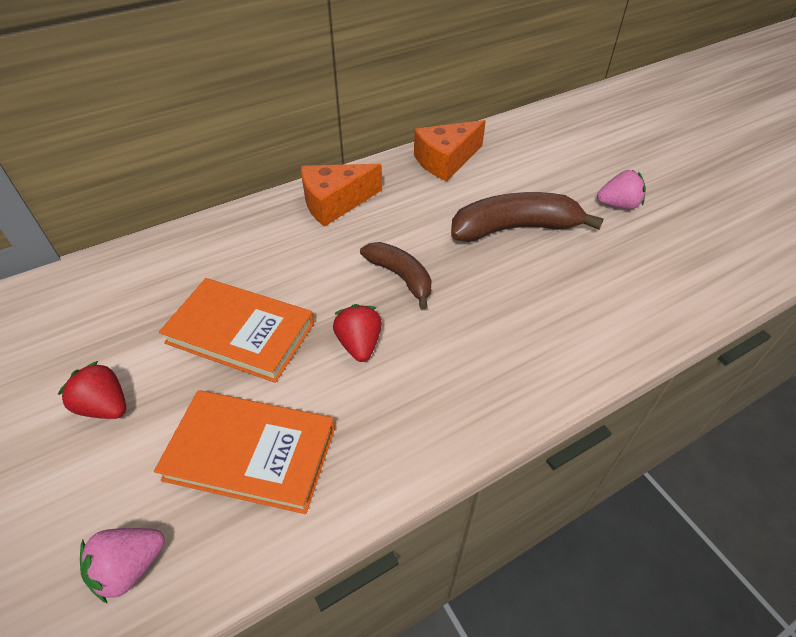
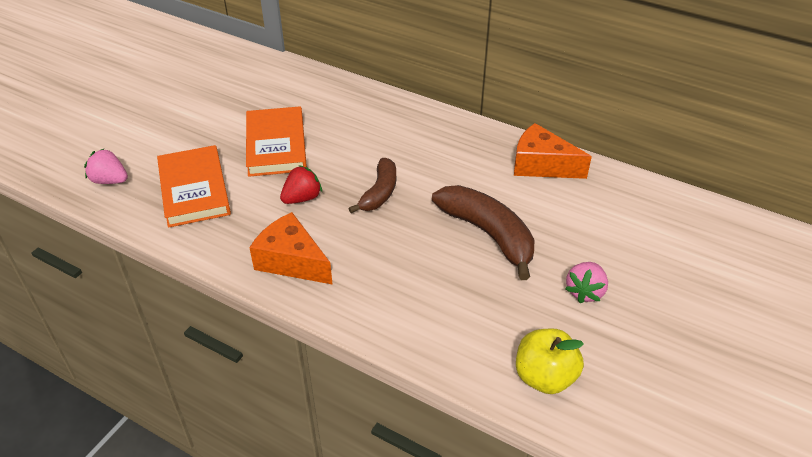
camera: 60 degrees right, 5 degrees down
(105, 406) = (193, 124): red strawberry -> none
(335, 203) = (431, 130): orange cheese -> orange cheese (291, 261)
(618, 205) = (585, 291): pink strawberry -> pink strawberry turned 60 degrees clockwise
(708, 269) = (544, 377): none -> yellow apple

